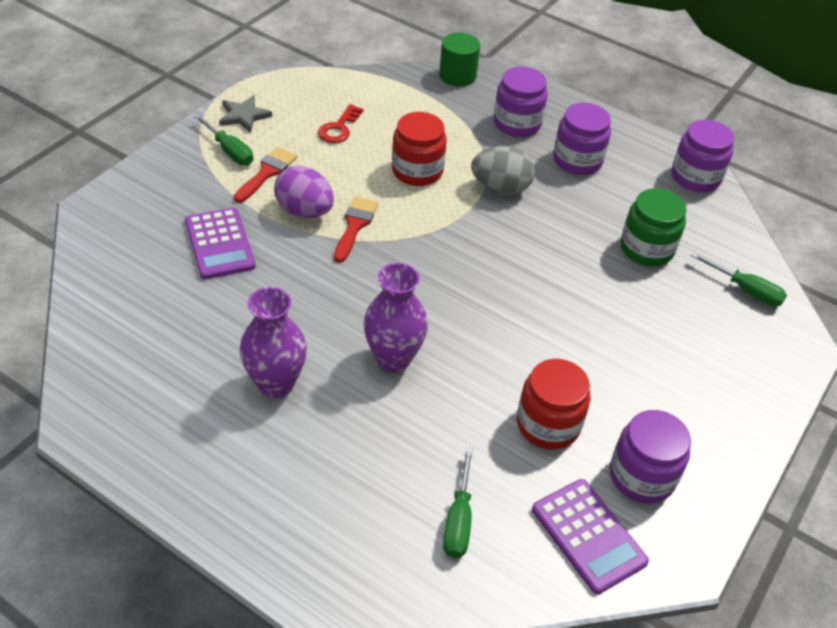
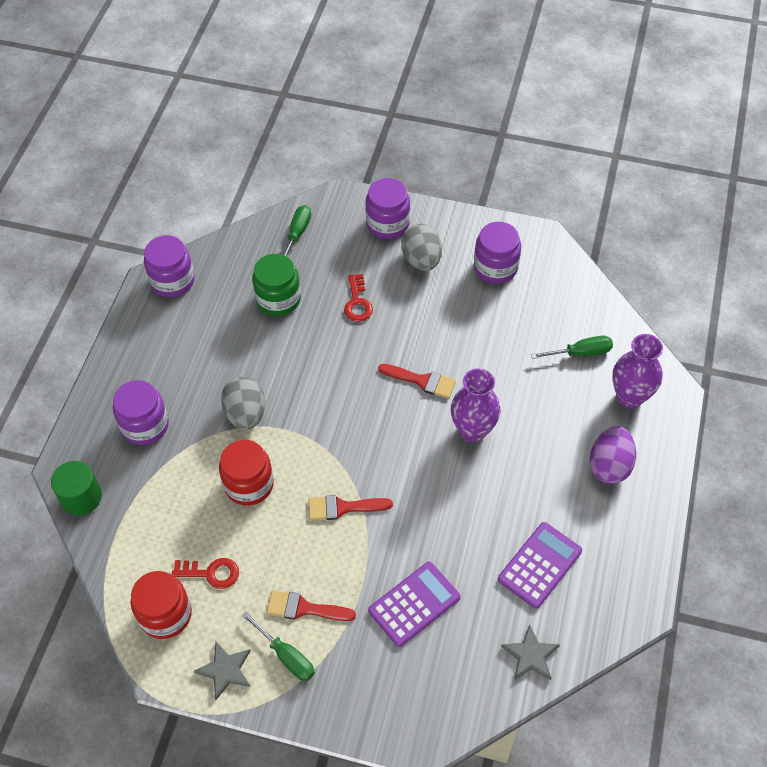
camera: 105 degrees left, 10 degrees up
(104, 310) = (530, 655): none -> grey star
(230, 151) = (287, 656): green screwdriver -> green screwdriver turned 105 degrees clockwise
(276, 384) = (535, 496): purple vase -> purple vase (630, 397)
(305, 211) = (342, 554): purple egg -> purple egg (609, 465)
(483, 336) = (422, 381): none -> red brush
(548, 424) = (482, 324): red jar -> red jar (165, 614)
(577, 160) = (183, 367): purple jar -> purple jar (387, 223)
(588, 535) = (553, 285): purple calculator -> purple calculator (539, 565)
(621, 314) = (357, 302): none -> red key
(675, 397) = (421, 260): none -> grey egg

